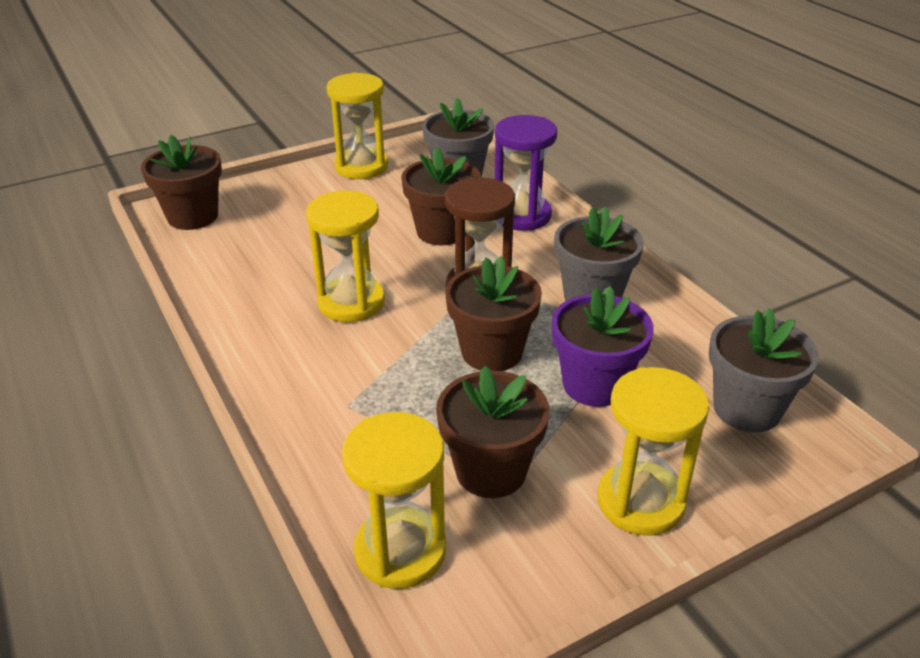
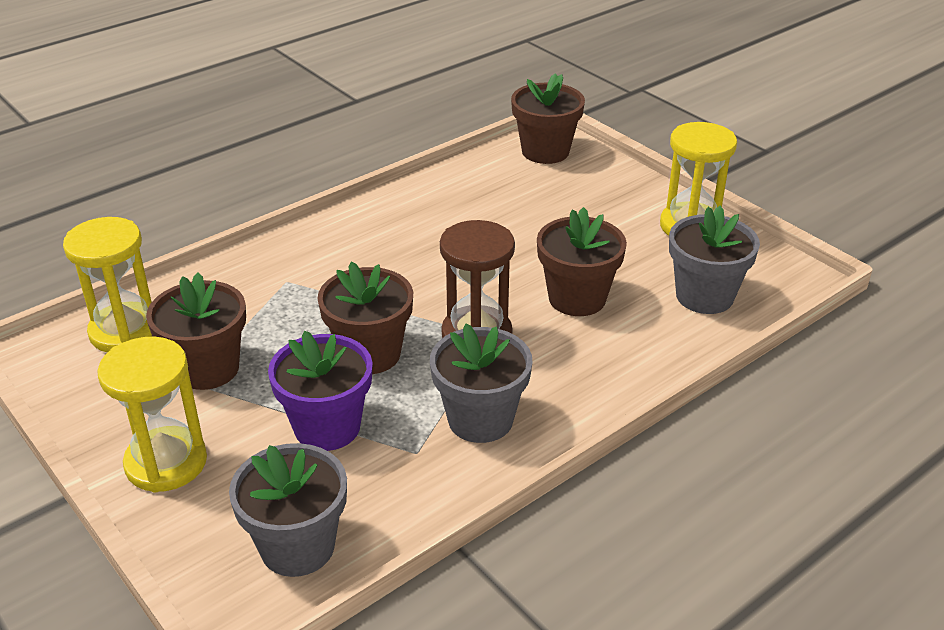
camera: 80 degrees right, 0 degrees up
(351, 302) = (431, 260): yellow hourglass -> none
(522, 216) = (636, 353): purple hourglass -> none

